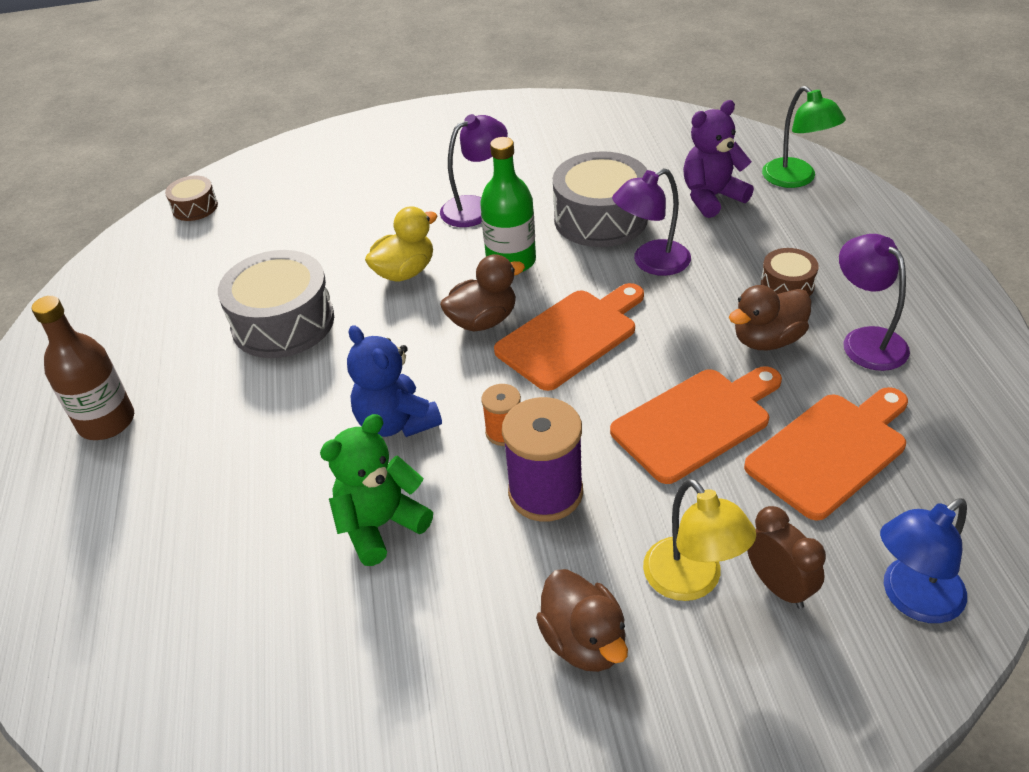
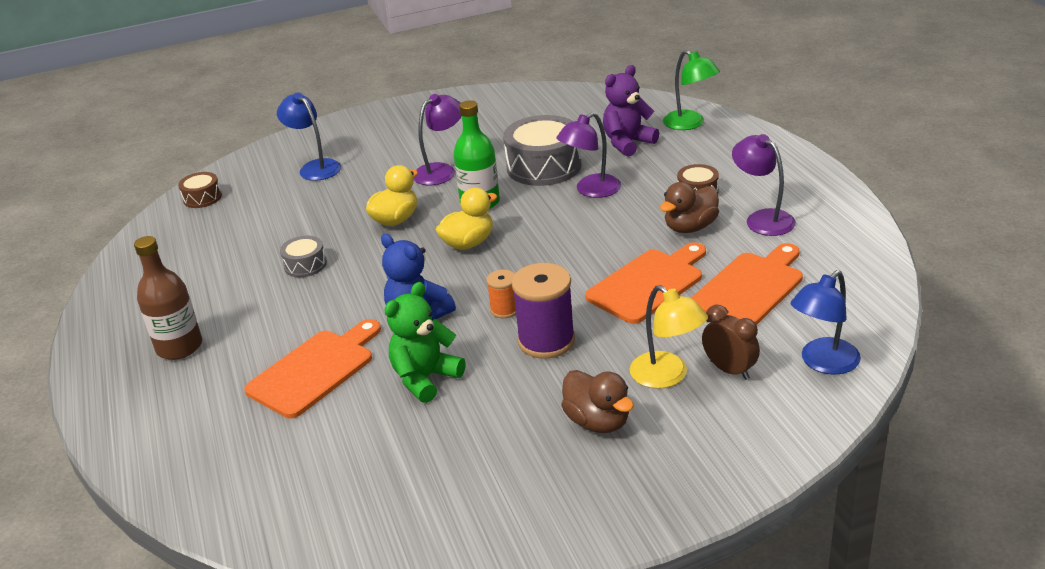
camera: 10 degrees left, 10 degrees down
(283, 322) = (305, 265): grey drum -> grey drum, size x0.51
(331, 182) = (315, 167): none -> blue lamp
(483, 321) = (468, 243): brown duck -> yellow duck
(570, 336) = (540, 244): orange cutting board -> orange cutting board (314, 370)

